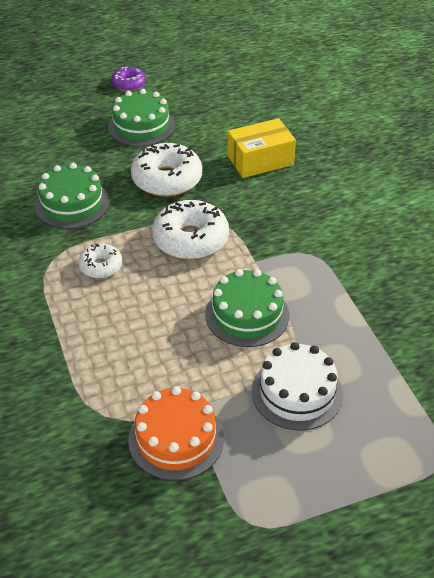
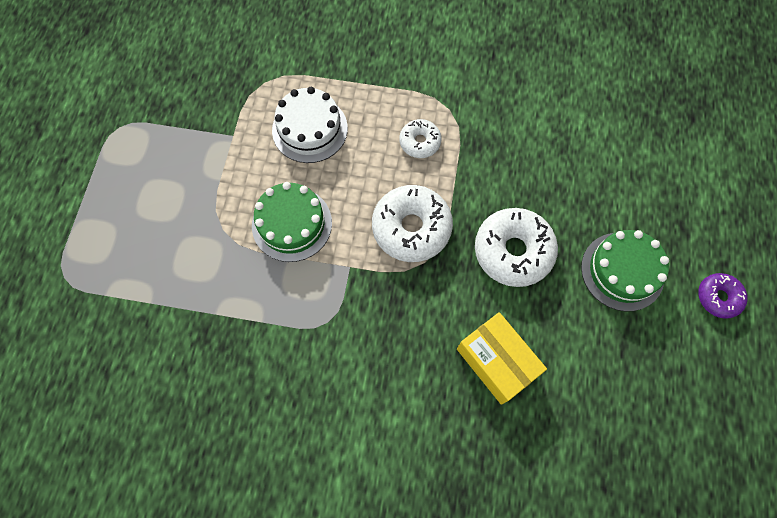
camera: 120 degrees right, 25 degrees up
(72, 204) = (519, 153): green cake -> none
(176, 439) = (213, 115): orange cake -> none
(260, 160) = (496, 361): yellow box -> yellow box turned 45 degrees counterclockwise
(297, 392) = (192, 214): white cake -> white cake (310, 129)

